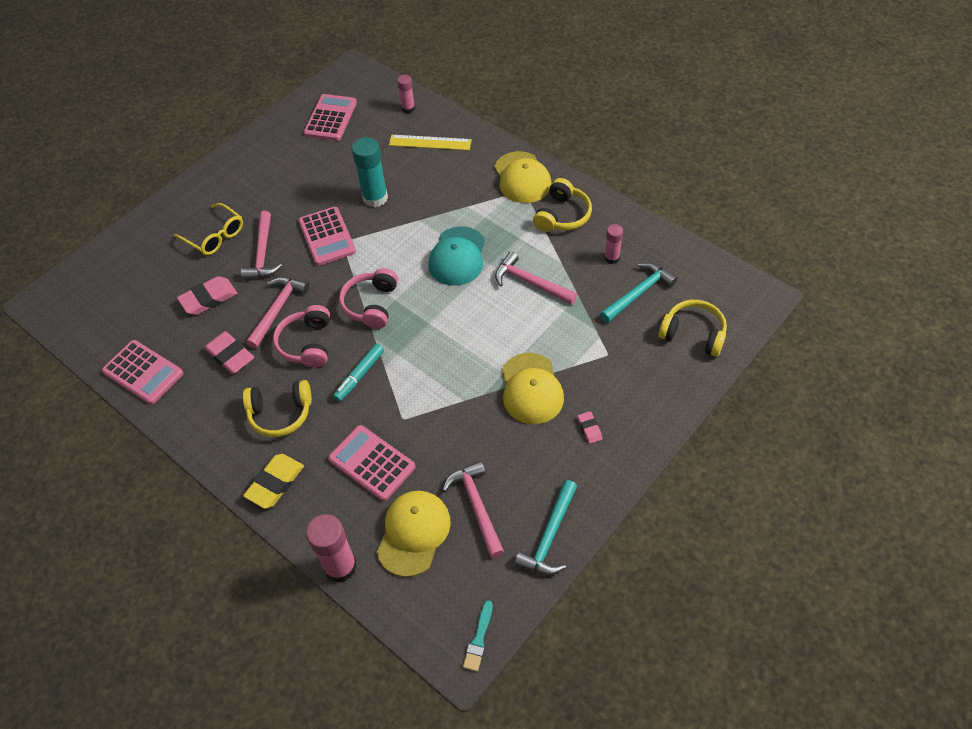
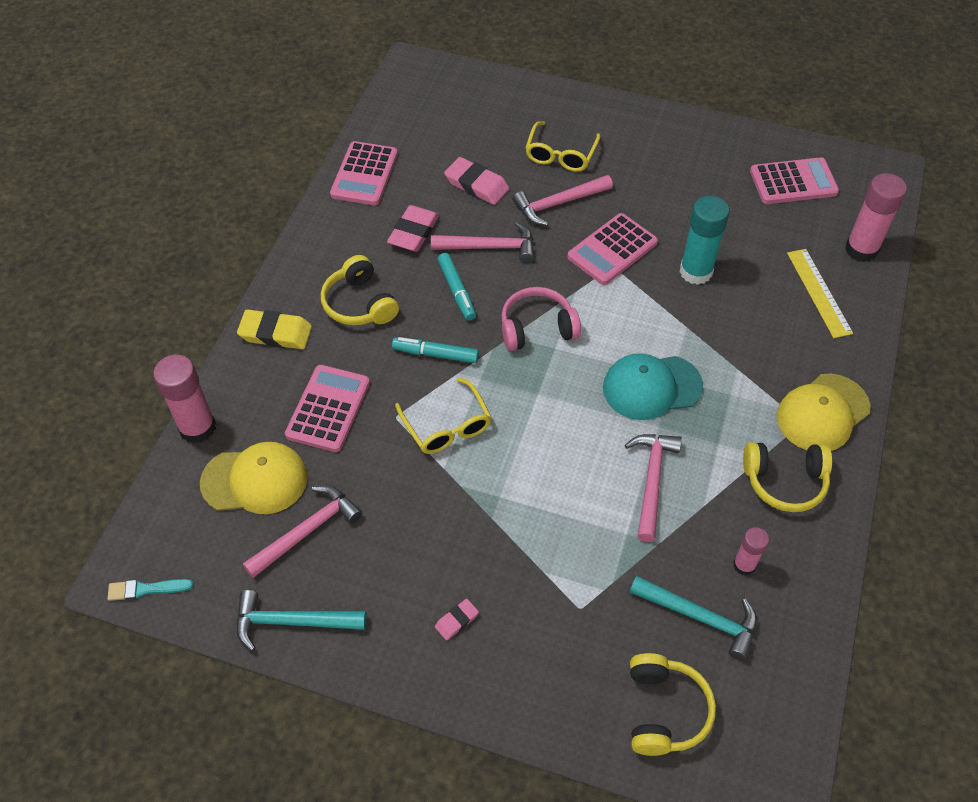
camera: 65 degrees right, 0 degrees up
(307, 344) = (457, 290): pink headphones -> turquoise marker
(408, 108) = (861, 249): pink glue stick -> pink glue stick, size x1.76
(429, 387) = (447, 426): none -> yellow glasses
(531, 389) = (489, 535): yellow cap -> none

